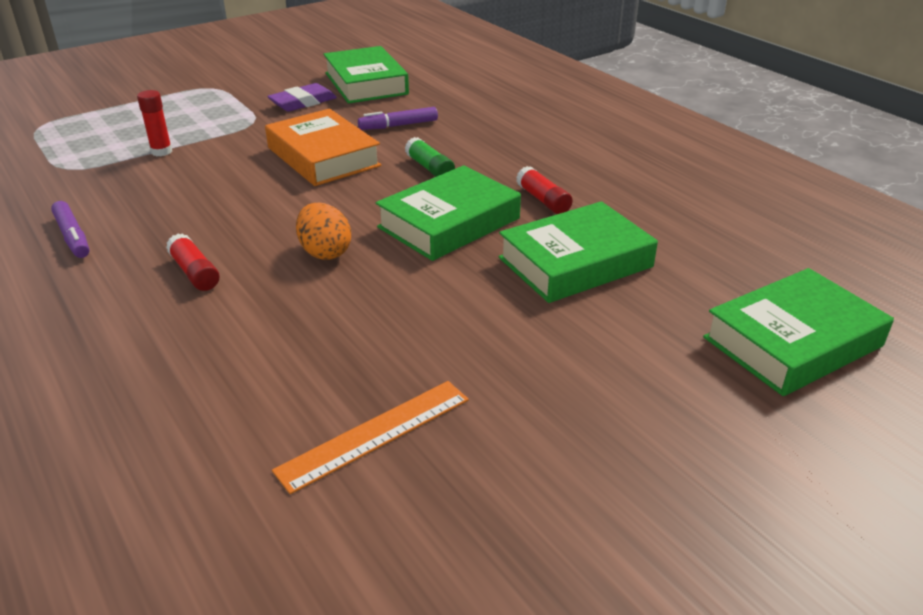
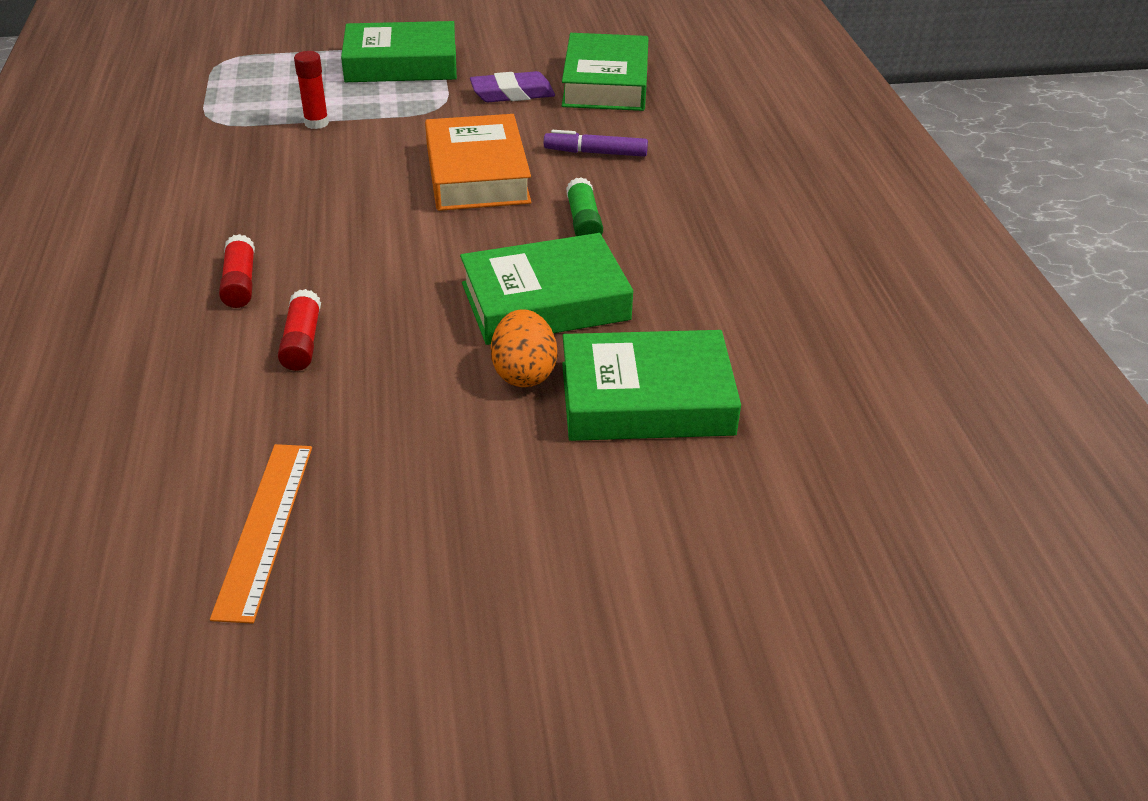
camera: 25 degrees right, 5 degrees up
(73, 237) = (161, 205): purple marker -> none
(325, 252) = (383, 298): orange egg -> orange egg (524, 373)
(375, 434) = (265, 528): orange ruler -> orange ruler turned 75 degrees counterclockwise
(543, 200) = (681, 304): red glue stick -> red glue stick (302, 342)
(792, 342) = (819, 594): green book -> green book (401, 64)

